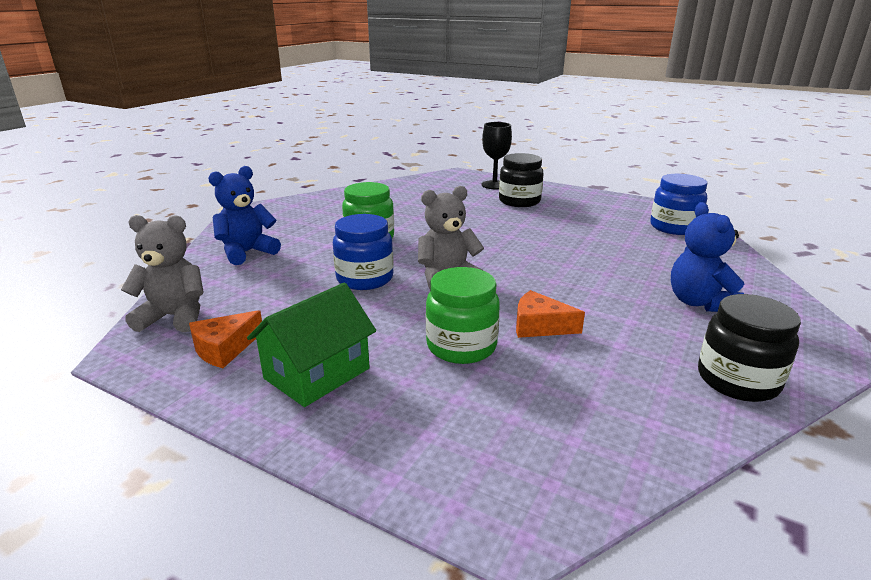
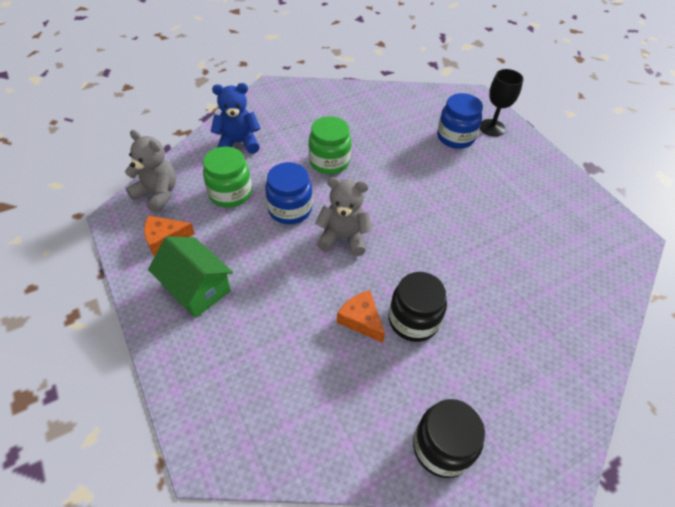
camera: 30 degrees right, 25 degrees up
(317, 373) = (196, 288): green house -> green house turned 60 degrees clockwise
(461, 346) = (294, 311): green jar -> green jar (230, 193)
(519, 201) = (491, 162): black jar -> black jar (413, 320)
(674, 227) = (596, 262): blue jar -> blue jar (455, 137)
(699, 302) = (506, 361): blue teddy bear -> none

